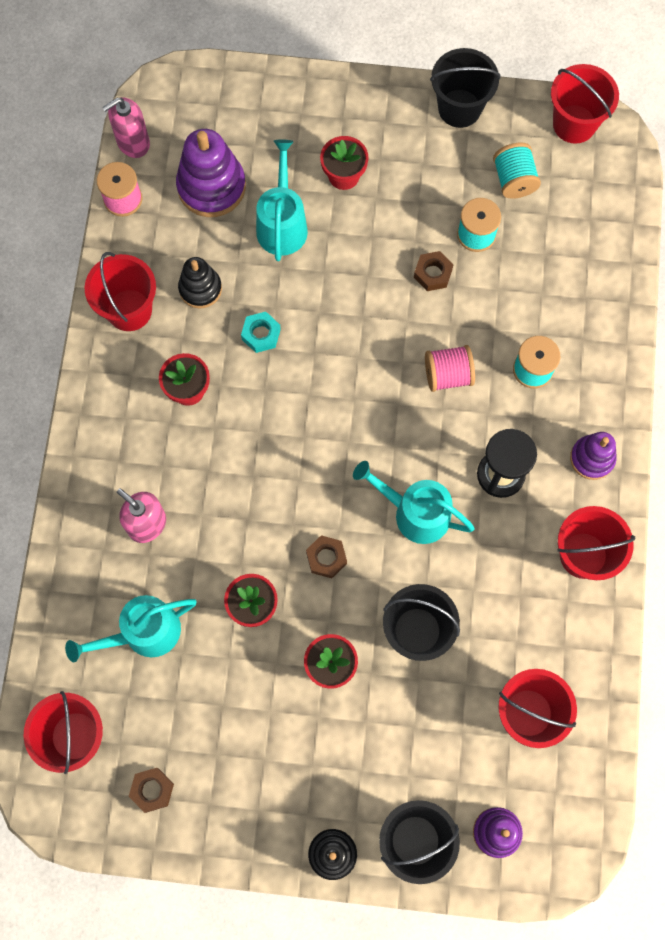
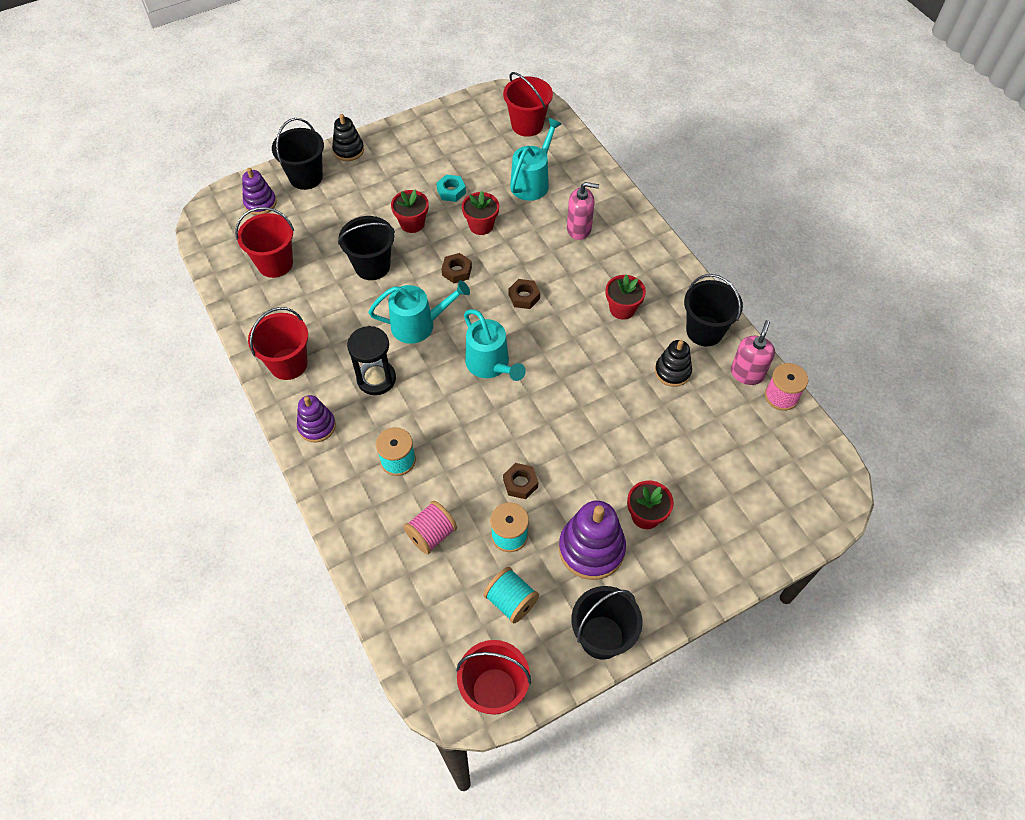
camera: 145 degrees right, 15 degrees down
(129, 310) = (704, 331): red bucket -> black bucket
(133, 142) = (816, 439): pink soap dispenser -> pink soap dispenser (747, 373)
(152, 790) = (467, 126): brown nut -> brown nut (524, 297)
(211, 187) = (731, 444): purple stacking toy -> purple stacking toy (591, 549)
(261, 334) = (606, 368): turquoise nut -> turquoise nut (451, 191)
(282, 224) = (658, 450): turquoise watering can -> turquoise watering can (490, 365)
(447, 375) = (457, 419): pink spool -> pink spool (431, 534)

